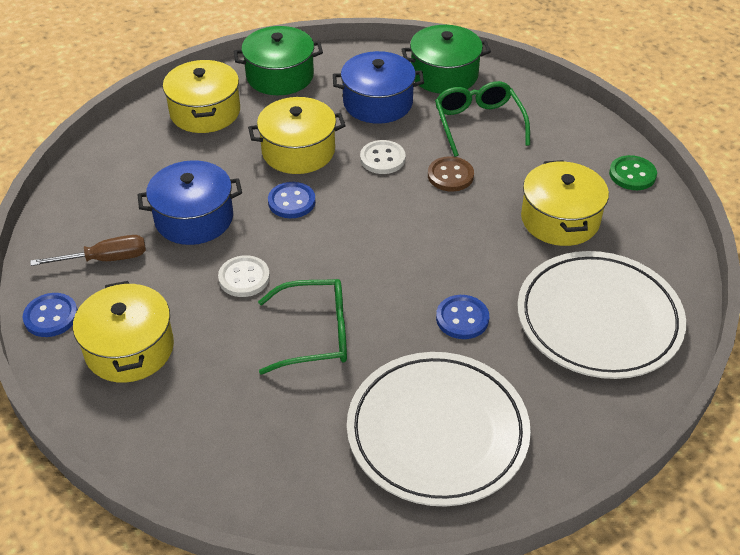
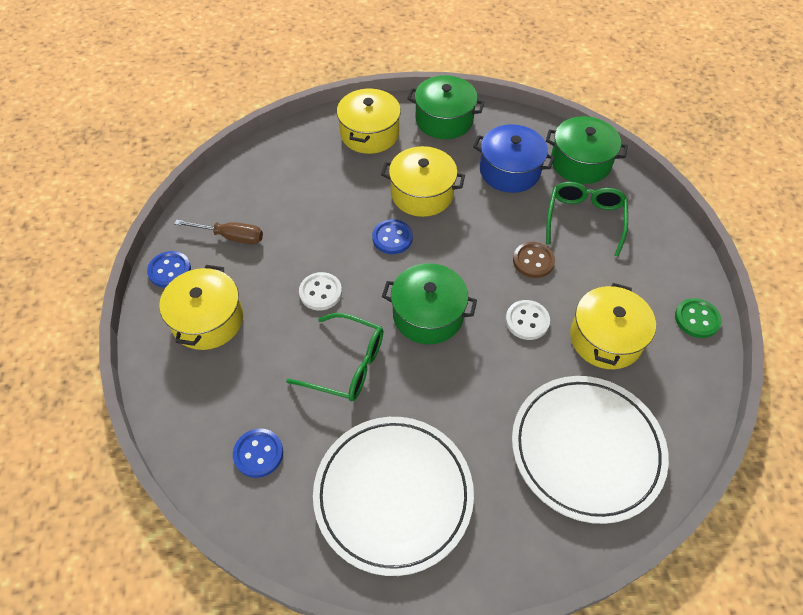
camera: 25 degrees right, 10 degrees up
(194, 218) = (312, 225): blue pot -> none
(373, 259) = (428, 315): none -> green pot
(382, 159) = (485, 224): white button -> white button (527, 321)
(462, 318) = (470, 399): blue button -> blue button (258, 453)

